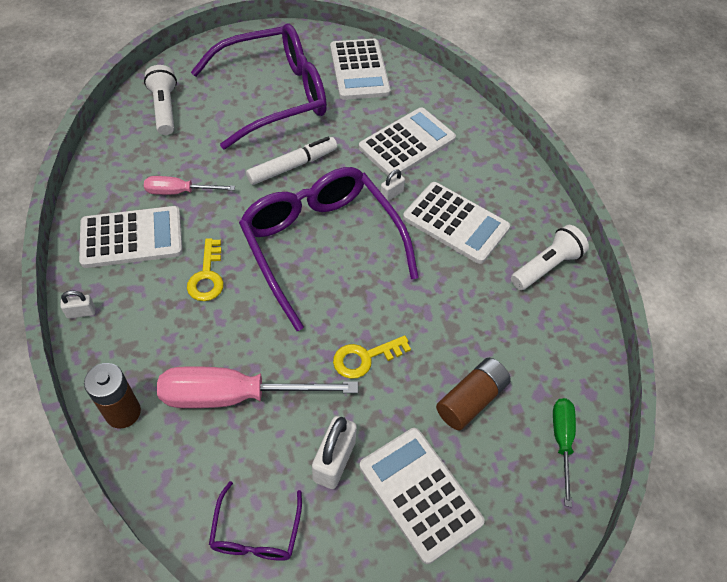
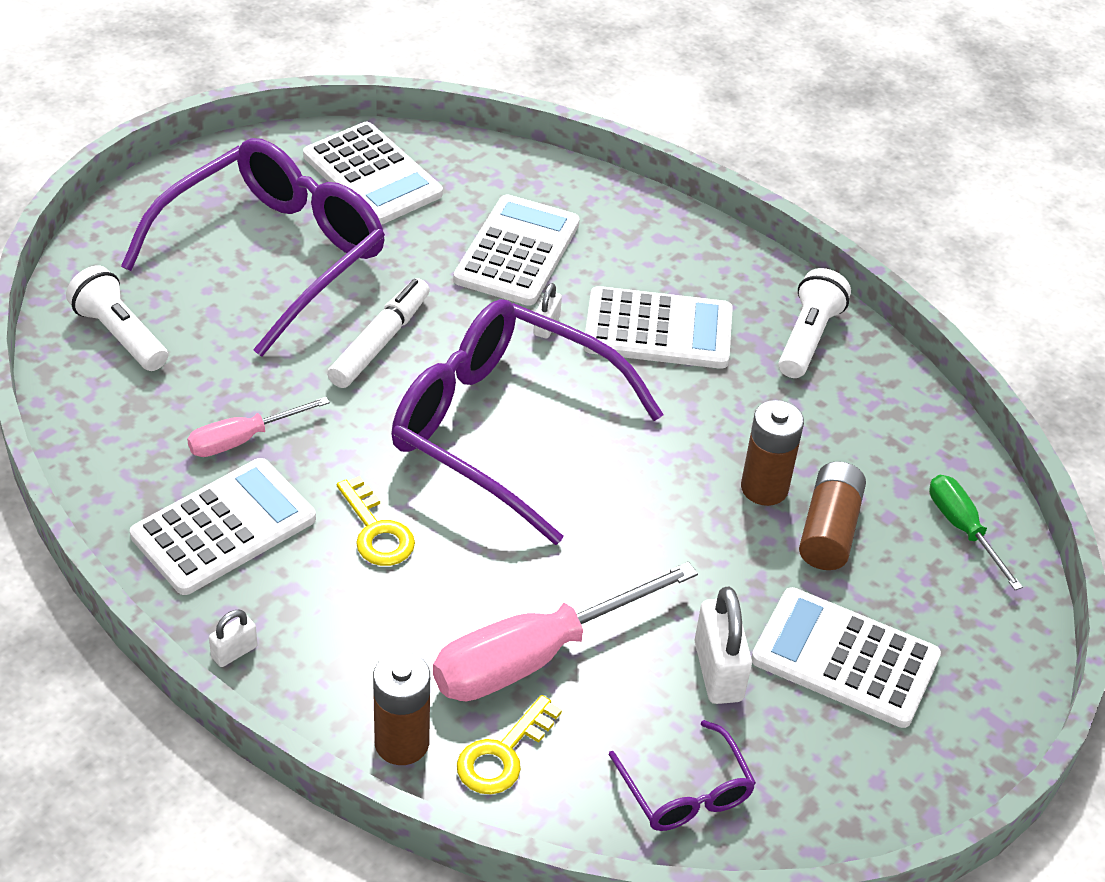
camera: 30 degrees left, 10 degrees down
(364, 358) = (665, 540): yellow key -> yellow key (502, 754)
(449, 352) = (764, 488): none -> brown battery

